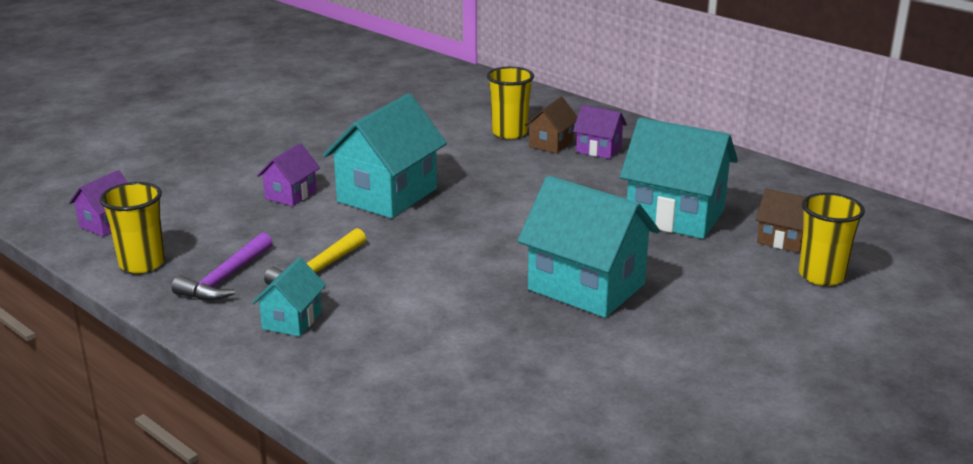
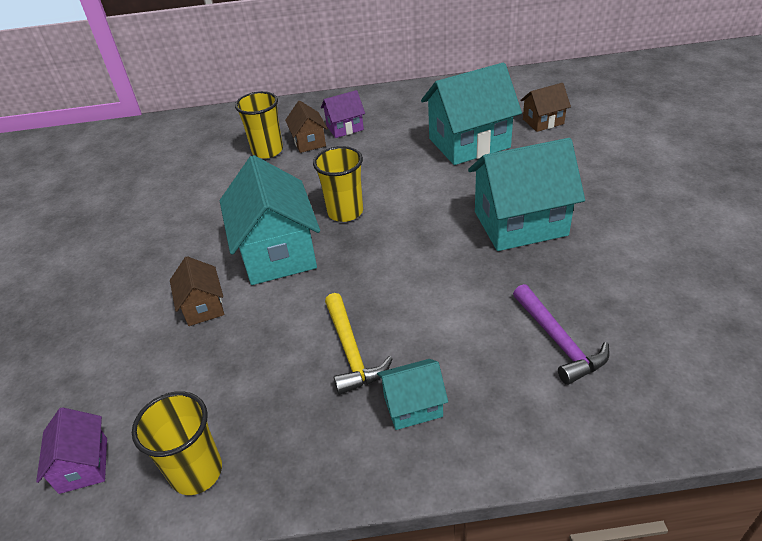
camera: 45 degrees left, 15 degrees up
(225, 279) = (295, 419): purple hammer -> purple hammer (559, 341)
(291, 195) = (203, 307): purple house -> brown house
(292, 320) = (413, 406): turquoise house -> turquoise house turned 75 degrees counterclockwise
(821, 276) = (598, 130): yellow cup -> yellow cup (345, 212)

